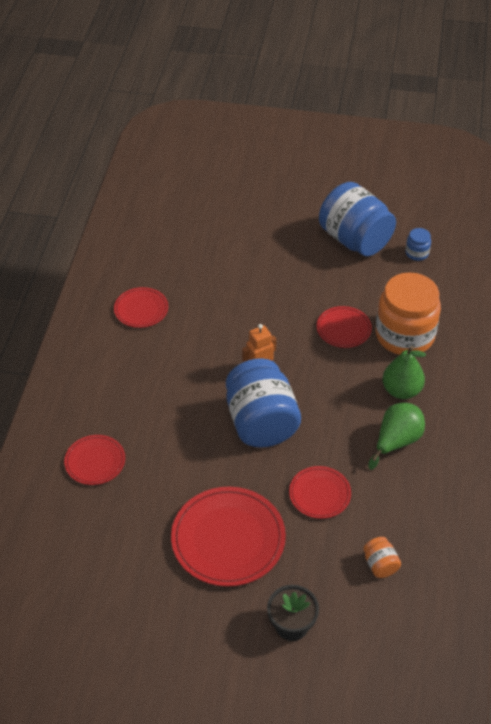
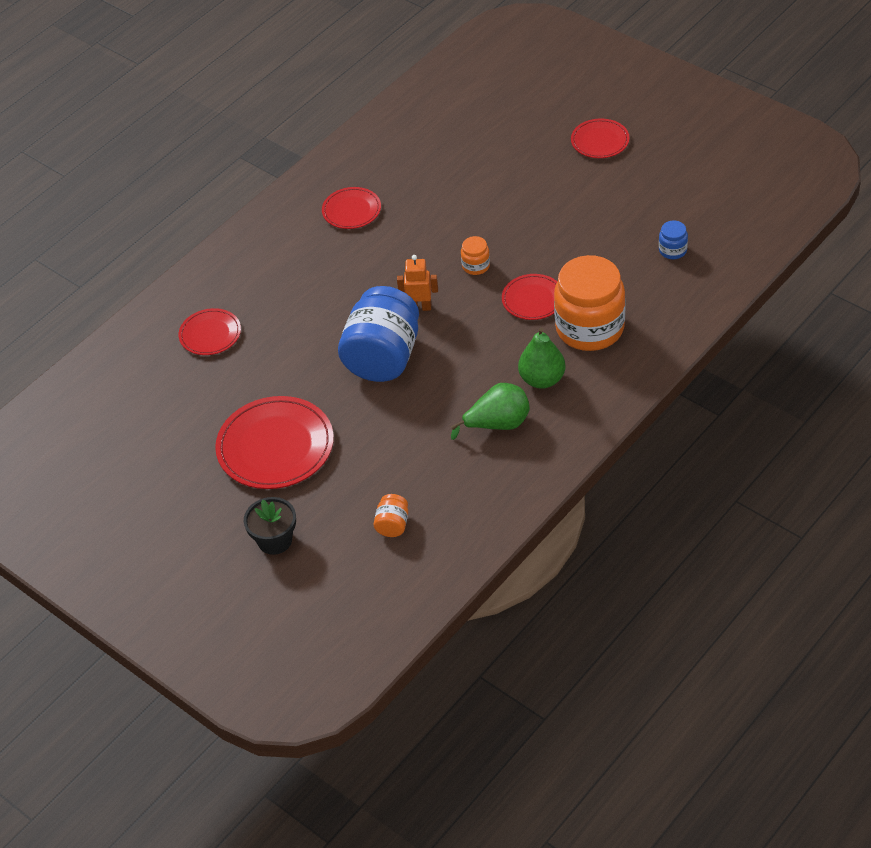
camera: 35 degrees right, 0 degrees up
(278, 318) = (476, 266): none -> orange jar
(319, 494) = (387, 442): red plate -> red plate (600, 141)
(355, 239) = (618, 214): blue jar -> none

